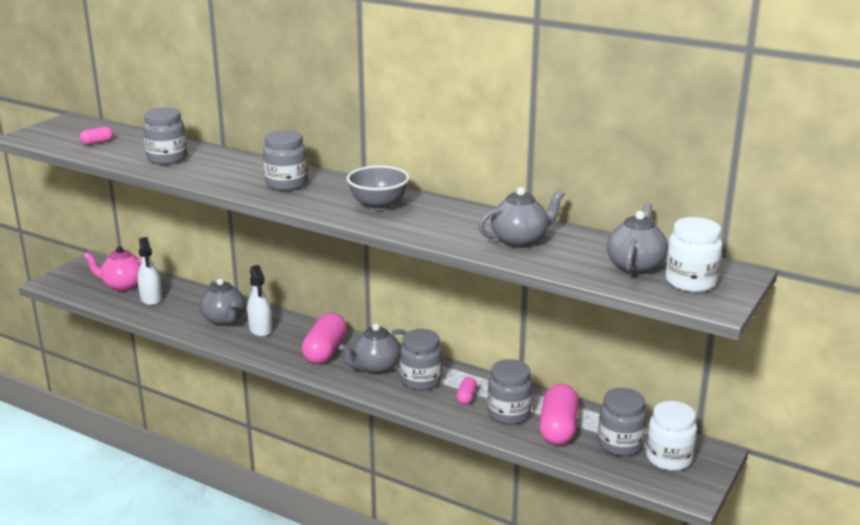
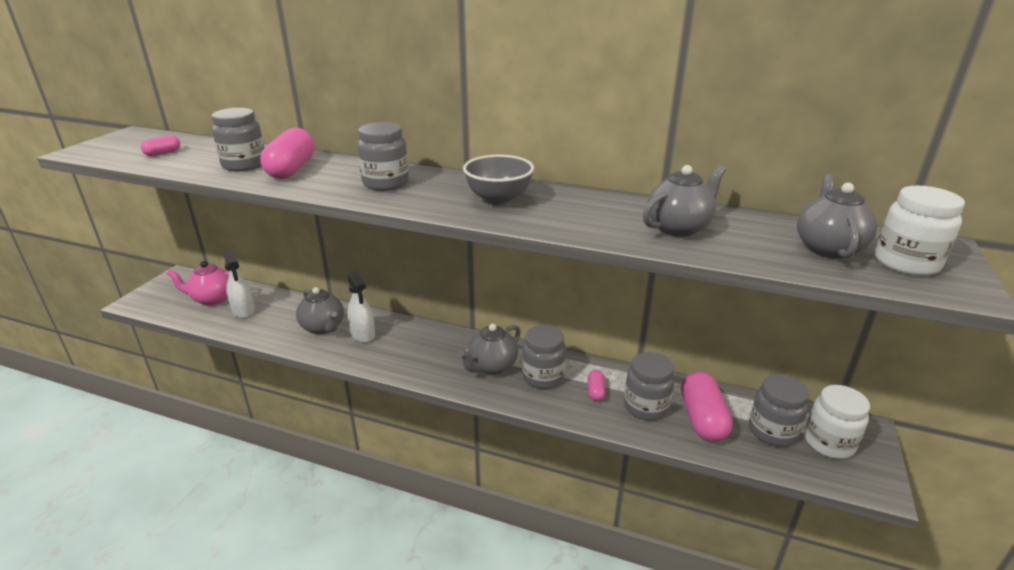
camera: 10 degrees left, 5 degrees up
(325, 351) = (435, 353): pink capsule -> pink capsule (291, 169)

